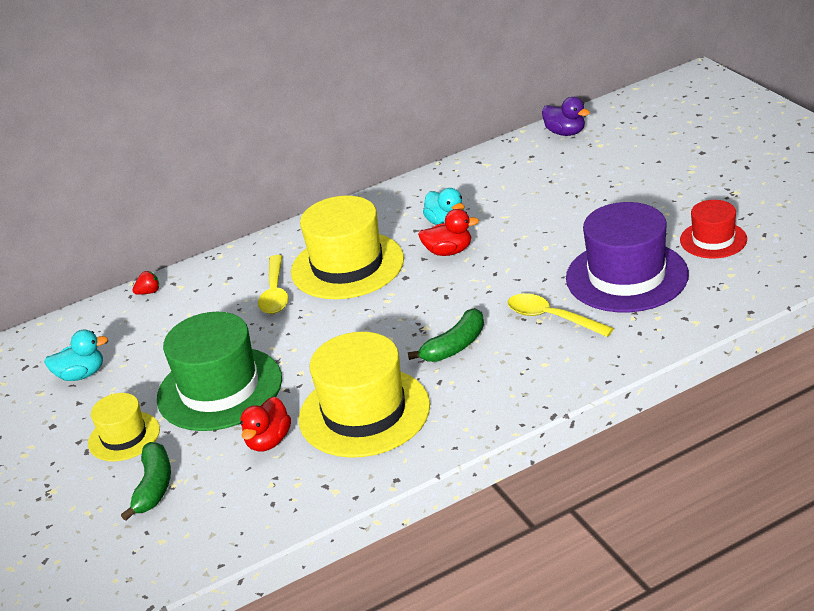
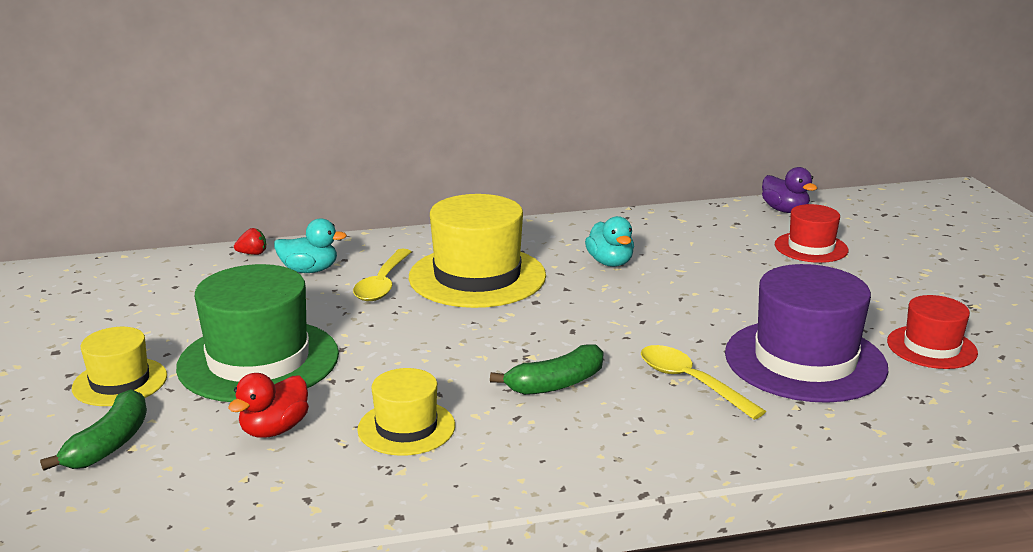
camera: 10 degrees right, 10 degrees down
(81, 375) = (125, 311): turquoise duck -> turquoise duck (309, 270)
(364, 412) = (406, 427): yellow hat -> yellow hat, size x0.55
(449, 251) = (599, 288): red duck -> none
(598, 167) = (811, 247): none -> red hat

